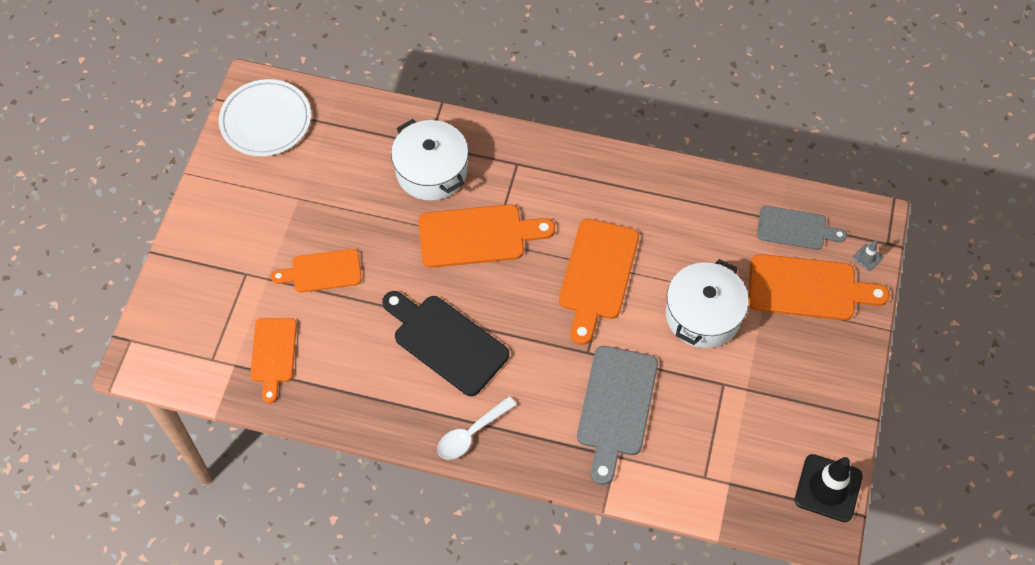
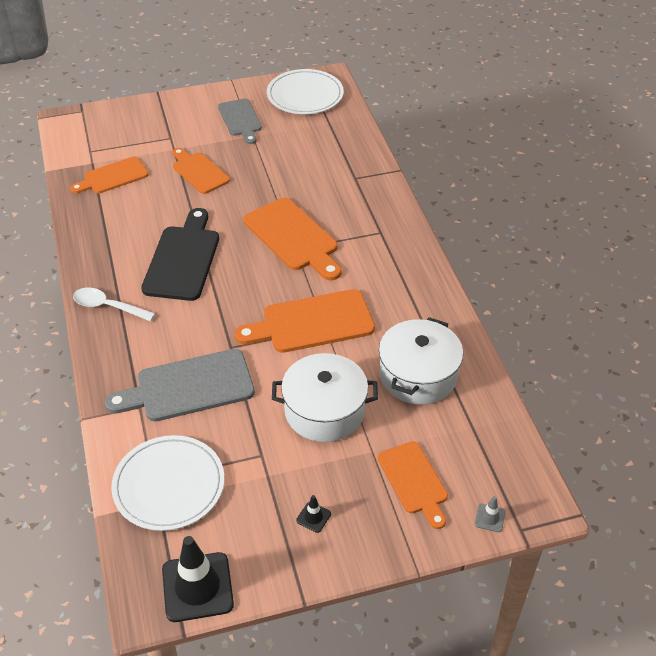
camera: 60 degrees right, 15 degrees down
(431, 171) = (332, 189): white pot -> white pot (418, 375)
(717, 468) = (169, 485): none -> white plate
(795, 228) = (474, 444): grey cutting board -> grey cutting board (240, 119)
(805, 375) = (313, 517): none -> black traffic cone
(808, 288) = (414, 481): orange cutting board -> orange cutting board, size x0.65

